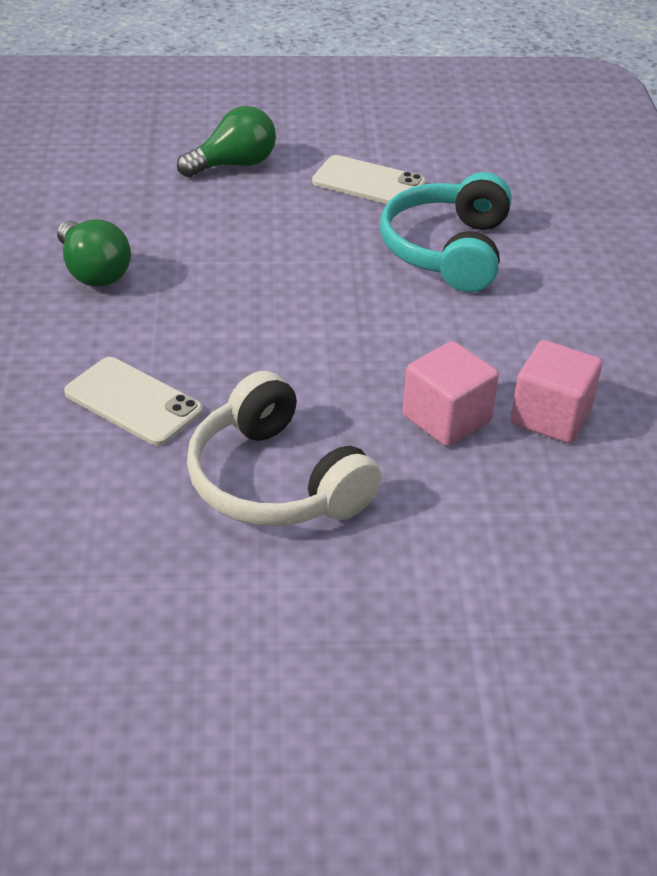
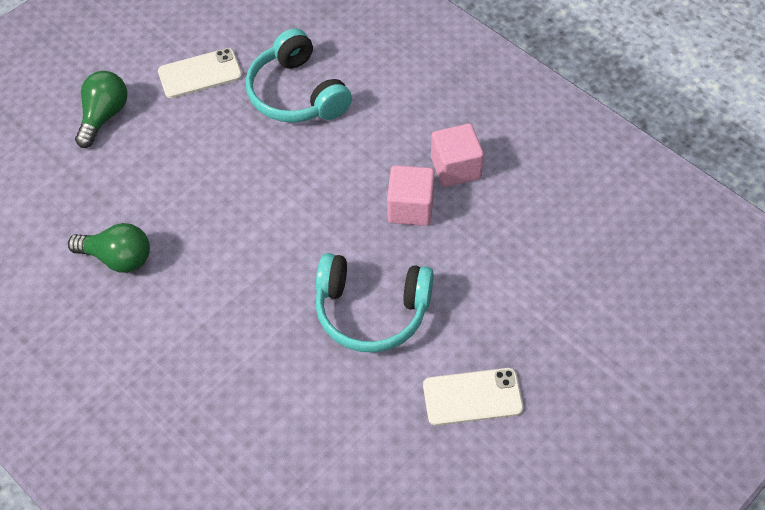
camera: 40 degrees left, 15 degrees up
(133, 402) = (247, 323): white phone -> white phone (472, 397)
(275, 481) = (371, 311): white headphones -> turquoise headphones

